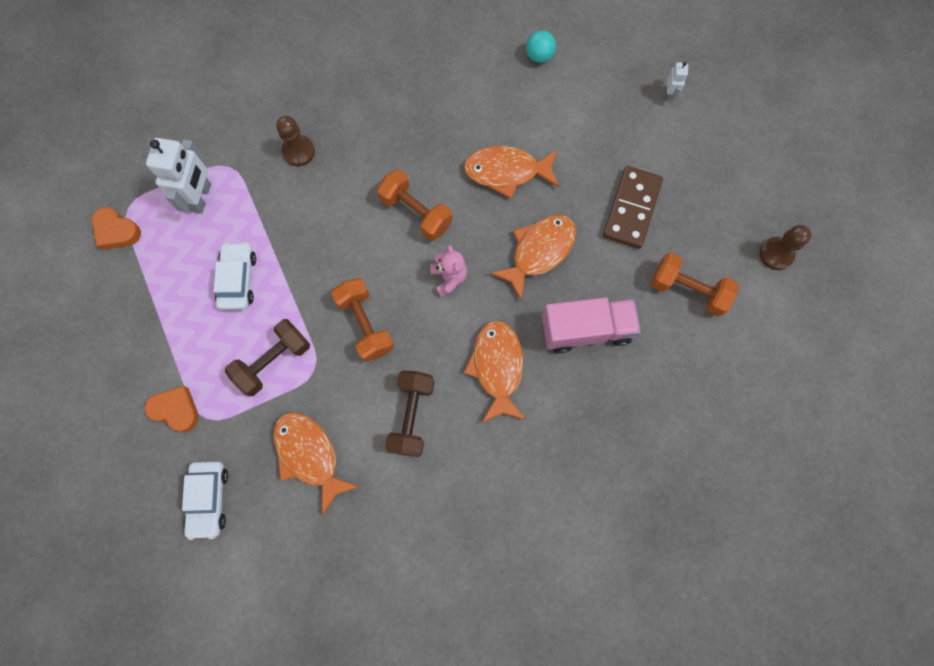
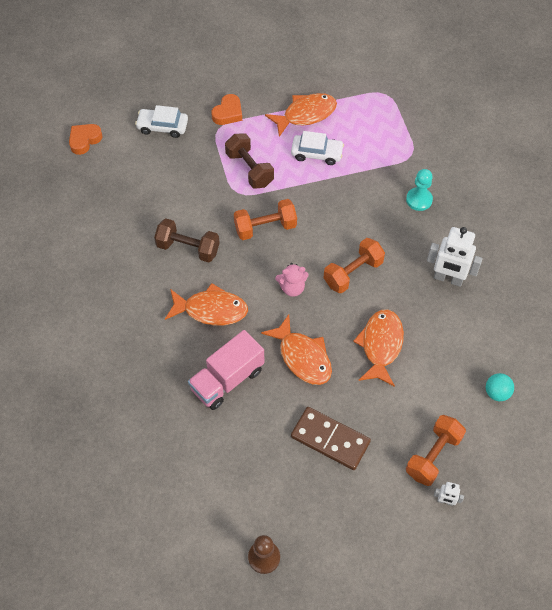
camera: 100 degrees right, 15 degrees down
(117, 231) = (367, 87): orange heart -> orange heart (84, 140)
(201, 197) = (387, 136): white robot -> white robot (448, 279)
(298, 151) = (419, 200): brown pawn -> turquoise pawn
(309, 455) = (176, 184): orange fish -> orange fish (305, 114)
(586, 330) = (227, 379): pink truck -> pink truck turned 45 degrees clockwise
(688, 290) = (245, 469): orange dumbbell -> orange dumbbell (433, 456)

